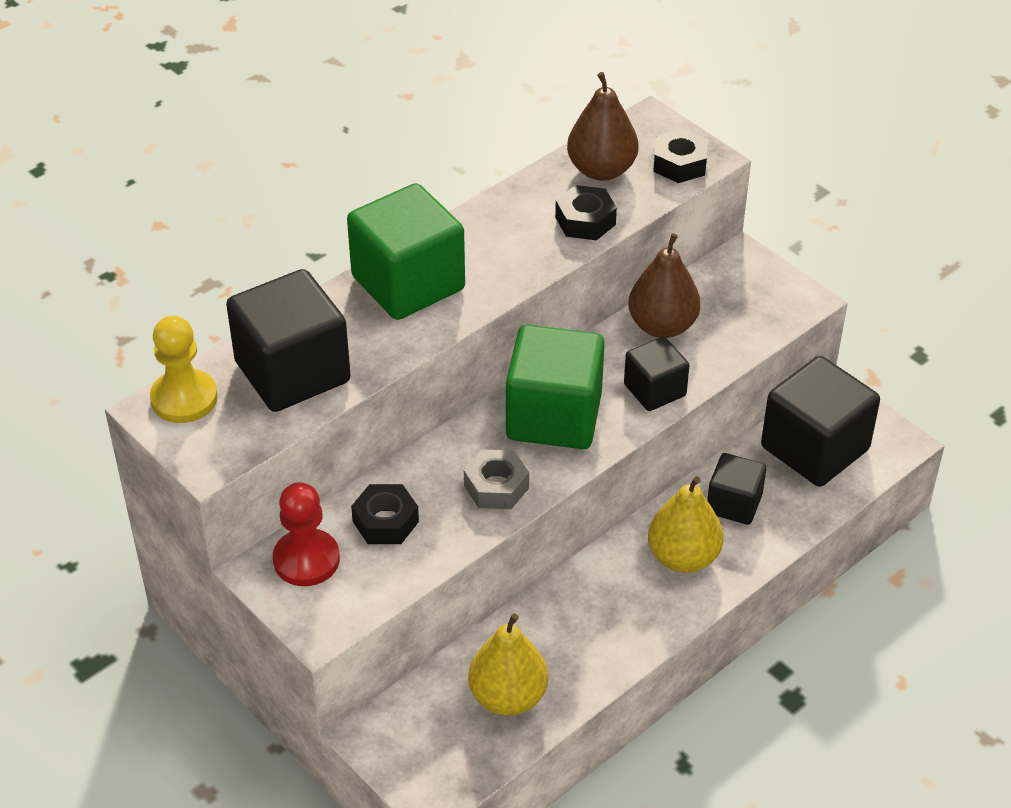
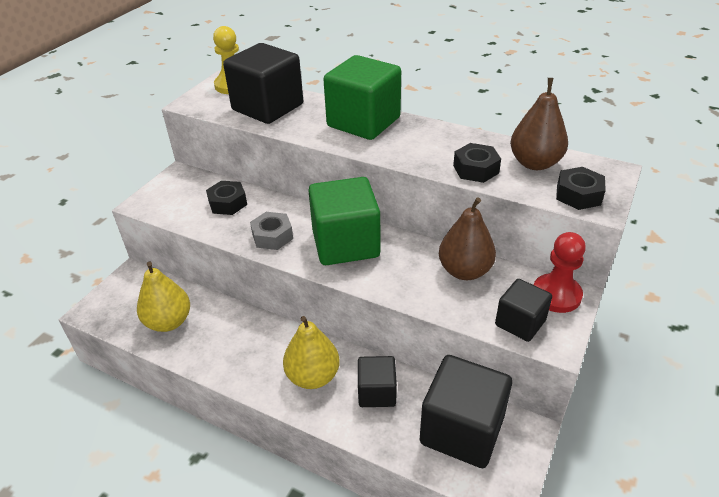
camera: 70 degrees right, 5 degrees down
(306, 560) = (190, 185): red pawn -> red pawn (556, 295)
(654, 390) = (398, 283): black cube -> black cube (520, 323)

